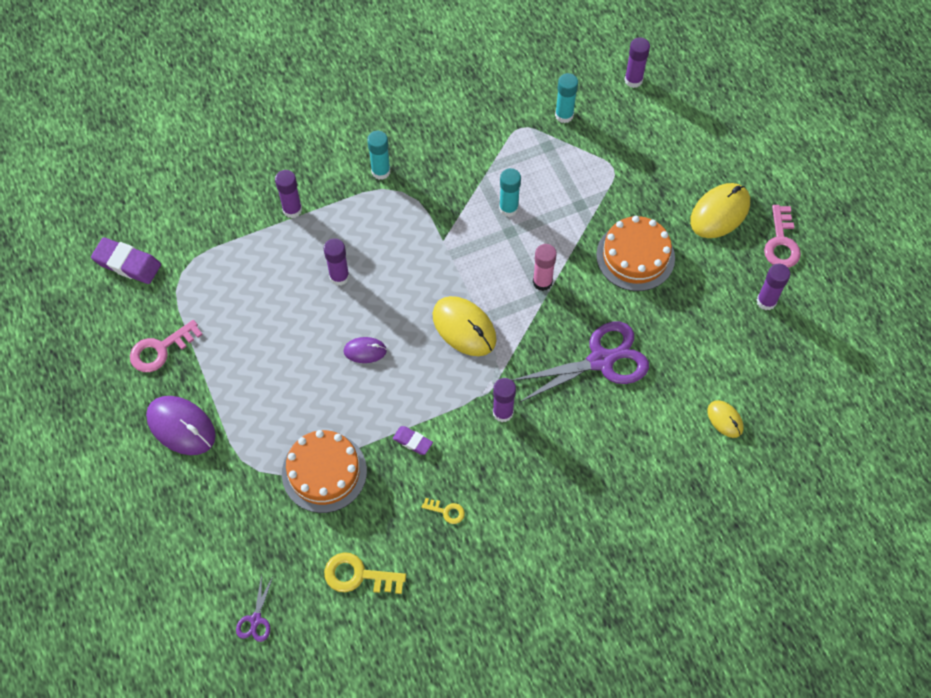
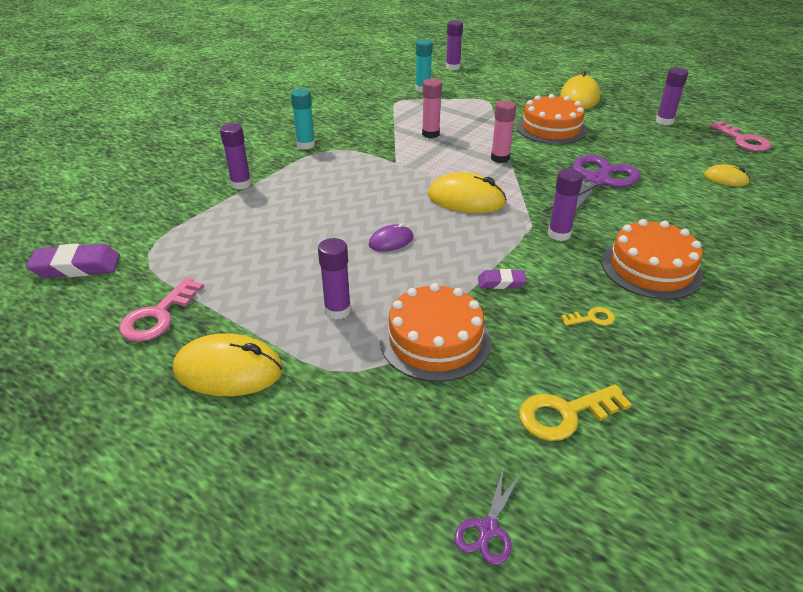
camera: 30 degrees left, 25 degrees down
(181, 426) = (228, 370): purple mouse -> yellow mouse
(256, 619) = (488, 529): purple scissors -> purple scissors turned 45 degrees clockwise
(339, 277) = (322, 206): purple glue stick -> purple glue stick (337, 310)
(508, 208) = (430, 134): turquoise glue stick -> pink glue stick
(539, 488) = (651, 268): none -> orange cake
(781, 243) = (635, 98): pink key -> pink key (743, 140)

